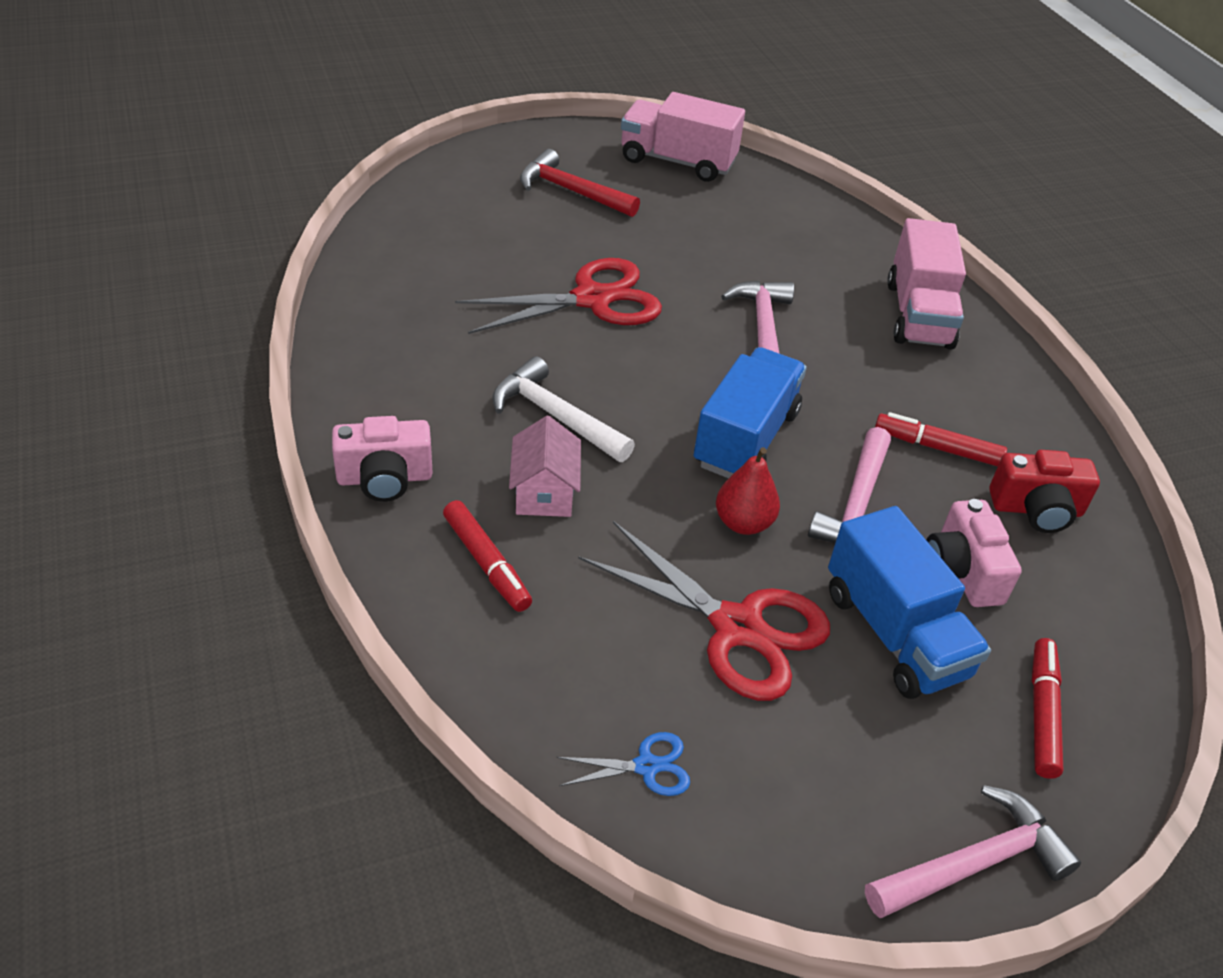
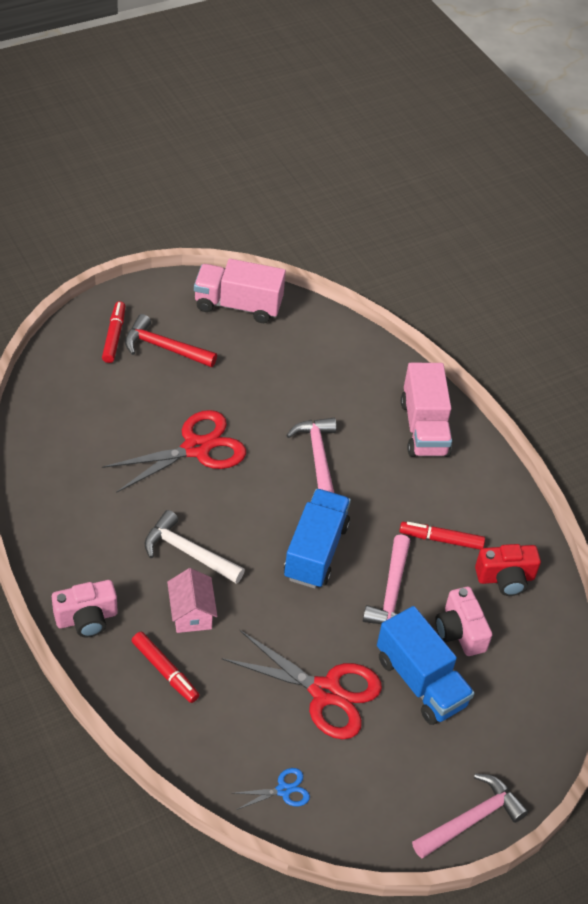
camera: 10 degrees left, 5 degrees up
(743, 523) = (321, 617): red pear -> none
(1042, 713) = (509, 721): red marker -> red marker (114, 336)

